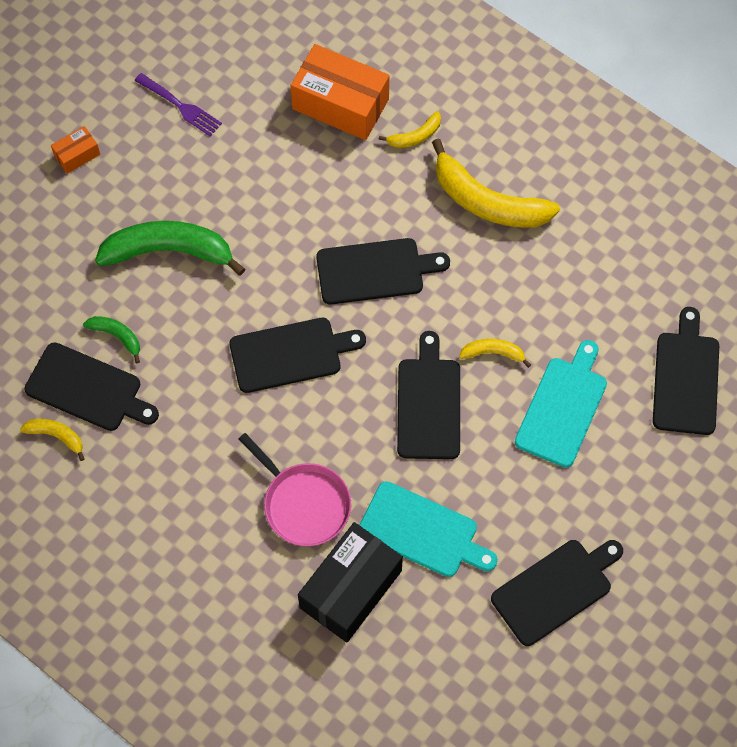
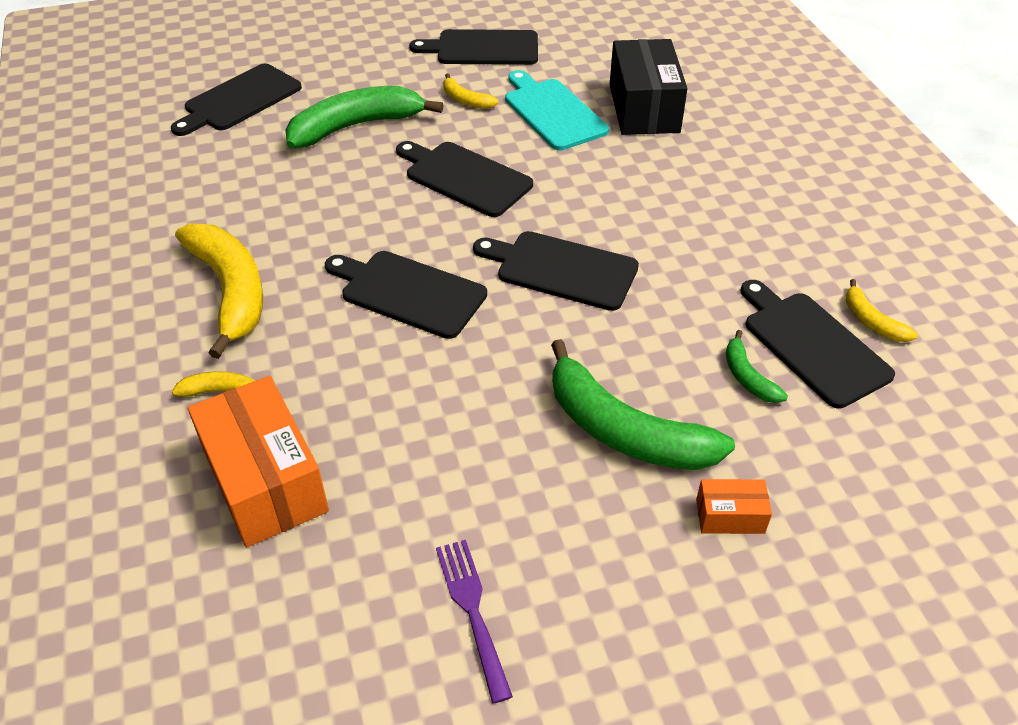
camera: 145 degrees left, 20 degrees down
(77, 155) = (676, 630): orange box -> orange box (730, 516)
(303, 503) = (641, 167): pink pan -> none
(350, 589) = (644, 108): black box -> black box turned 75 degrees counterclockwise
(429, 404) = (464, 177): black cutting board -> black cutting board turned 90 degrees clockwise
(493, 353) = (370, 182): yellow banana -> yellow banana (466, 100)
(563, 408) = (356, 126): turquoise cutting board -> green banana

